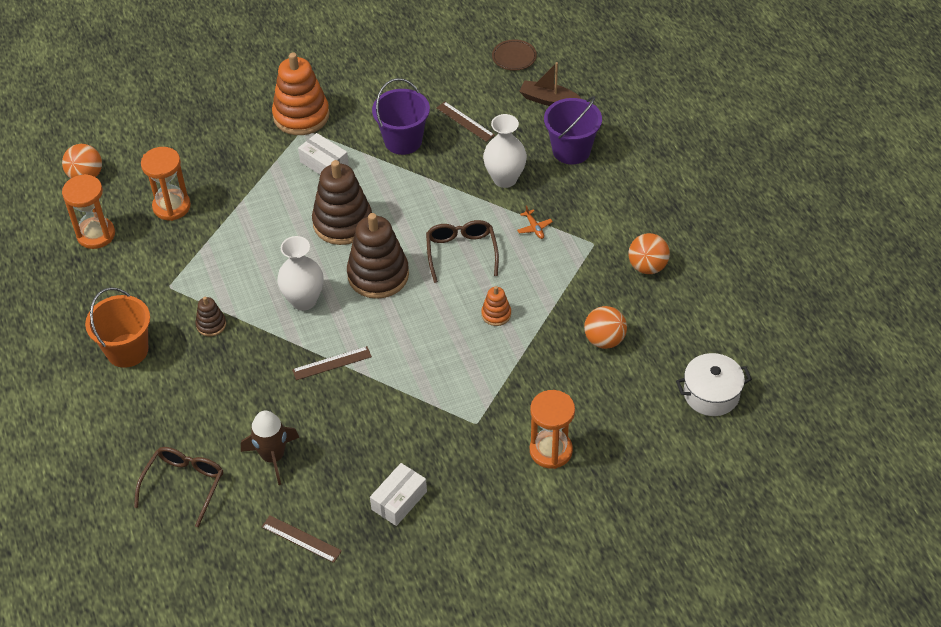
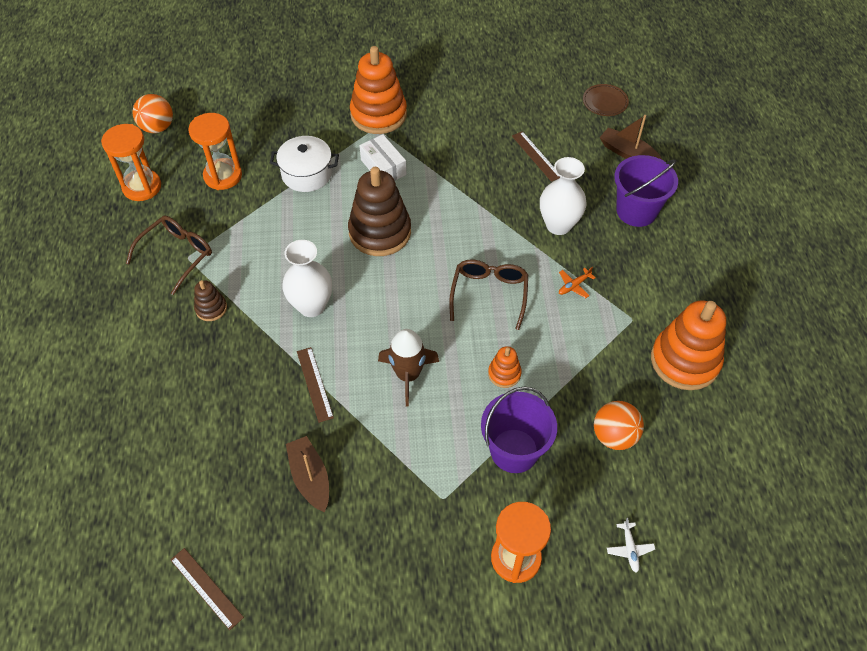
camera: 15 degrees right, 5 degrees up
(127, 350) = (120, 315): orange bucket -> none
(184, 485) = (112, 484): brown glasses -> brown glasses (177, 255)
(273, 457) = (215, 477): brown rocket -> brown rocket (408, 375)
(332, 363) = (314, 384): brown ruler -> brown ruler turned 75 degrees clockwise
(357, 436) = (310, 478): none -> brown boat
(378, 275) = (396, 297): brown stacking toy -> none
(399, 500) = (328, 571): white box -> none
(403, 141) = (468, 162): purple bucket -> purple bucket (514, 451)
(534, 228) = (574, 286): orange plane -> orange plane turned 60 degrees clockwise
(640, 420) = (629, 549): none -> white plane
(647, 266) = (685, 361): orange ball -> orange stacking toy
(711, 394) = (721, 538): white pot -> white pot (307, 174)

